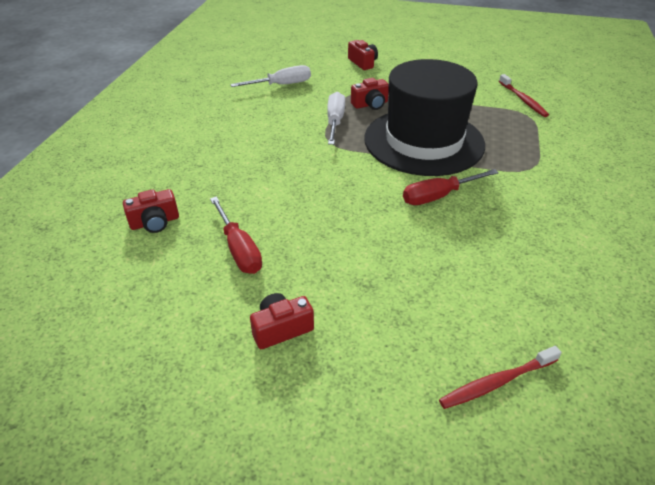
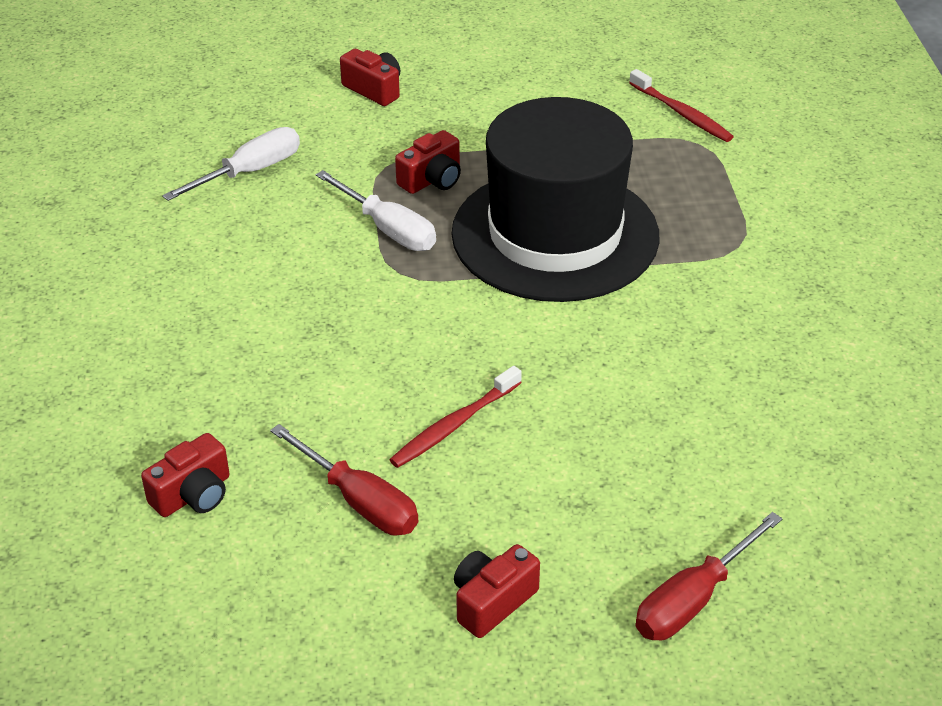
camera: 20 degrees left, 0 degrees up
(335, 121) = (388, 229): white screwdriver -> white screwdriver turned 150 degrees clockwise
(438, 196) = (621, 331): red screwdriver -> red screwdriver (693, 600)
(496, 382) = (806, 586): red toothbrush -> red toothbrush (454, 425)

